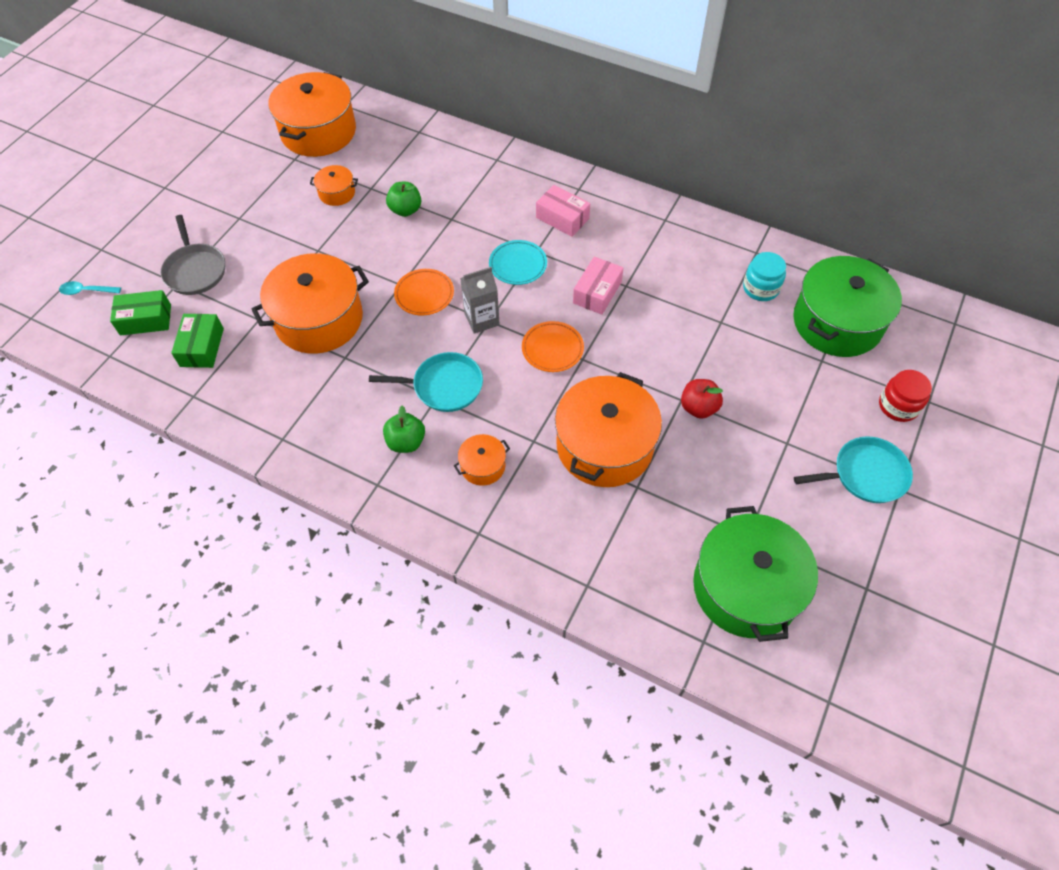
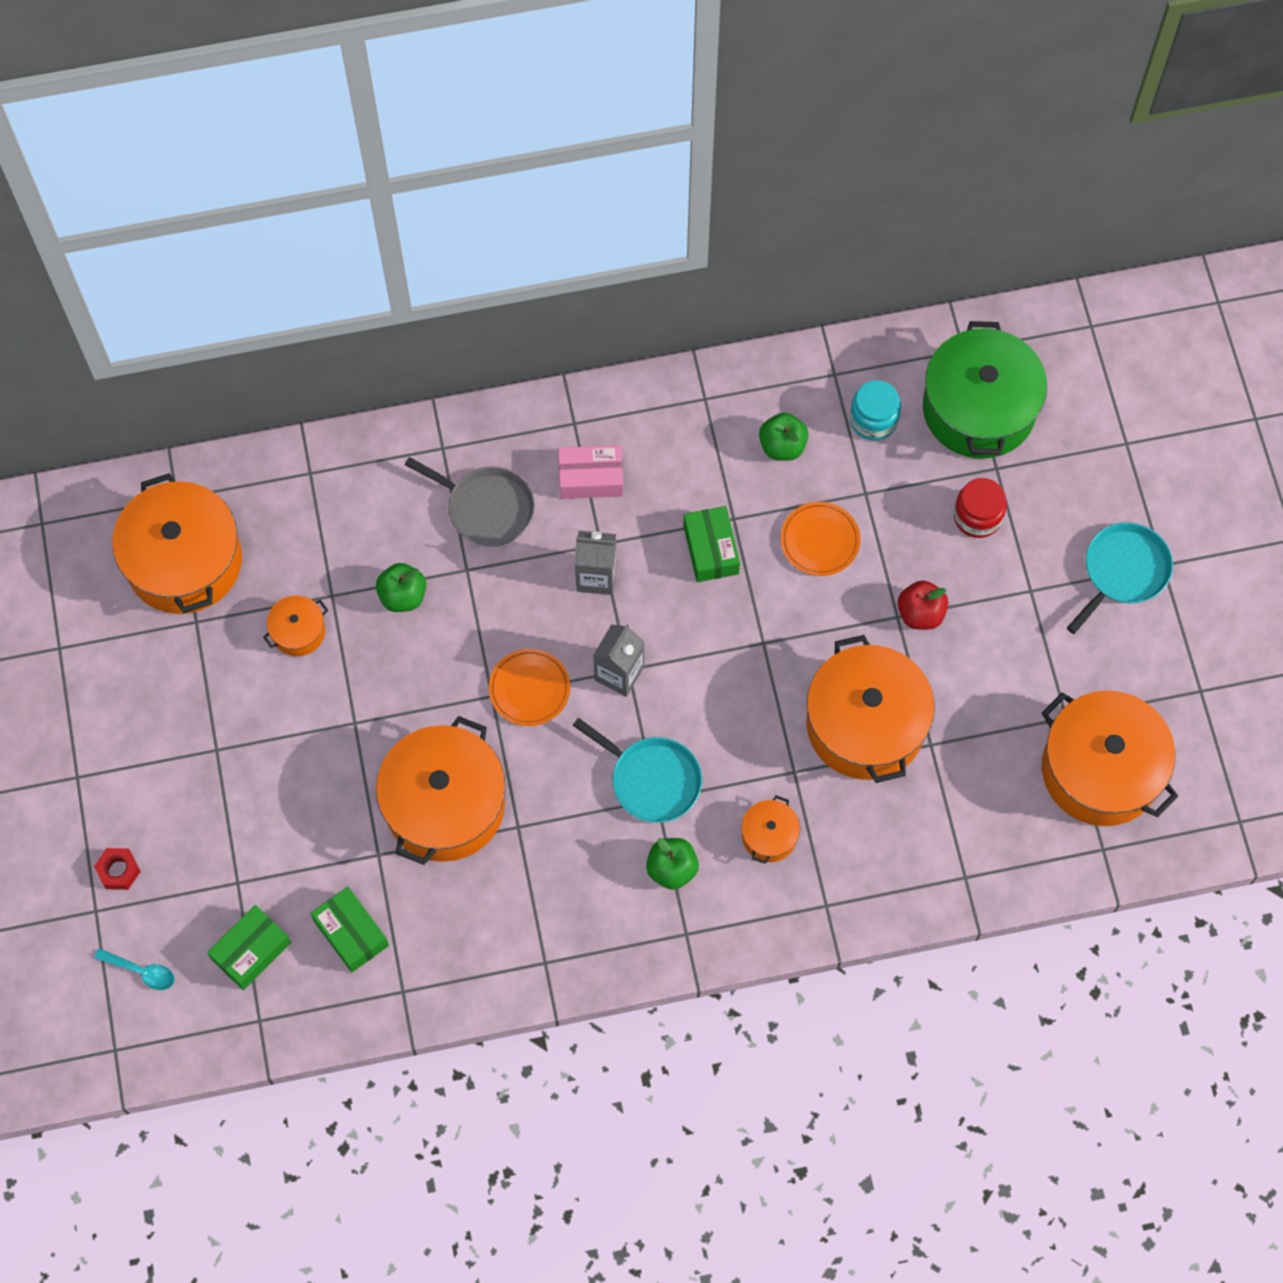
camera: 40 degrees left, 10 degrees up
(86, 291) = (141, 971): turquoise spoon -> turquoise spoon turned 120 degrees counterclockwise
(132, 239) = (118, 871): none -> red nut
(195, 270) = (240, 852): grey pan -> grey pan (487, 508)
(444, 386) = (652, 780): turquoise pan -> turquoise pan turned 75 degrees clockwise
(518, 265) = (596, 576): turquoise plate -> grey carton
(552, 349) = (723, 654): orange plate -> orange plate (820, 541)
(597, 292) = (711, 550): pink box -> green box
(690, 268) = (782, 446): none -> green apple
(746, 587) = (1100, 770): green pot -> orange pot
(898, 406) = (1102, 470): red jar -> red jar (977, 516)

